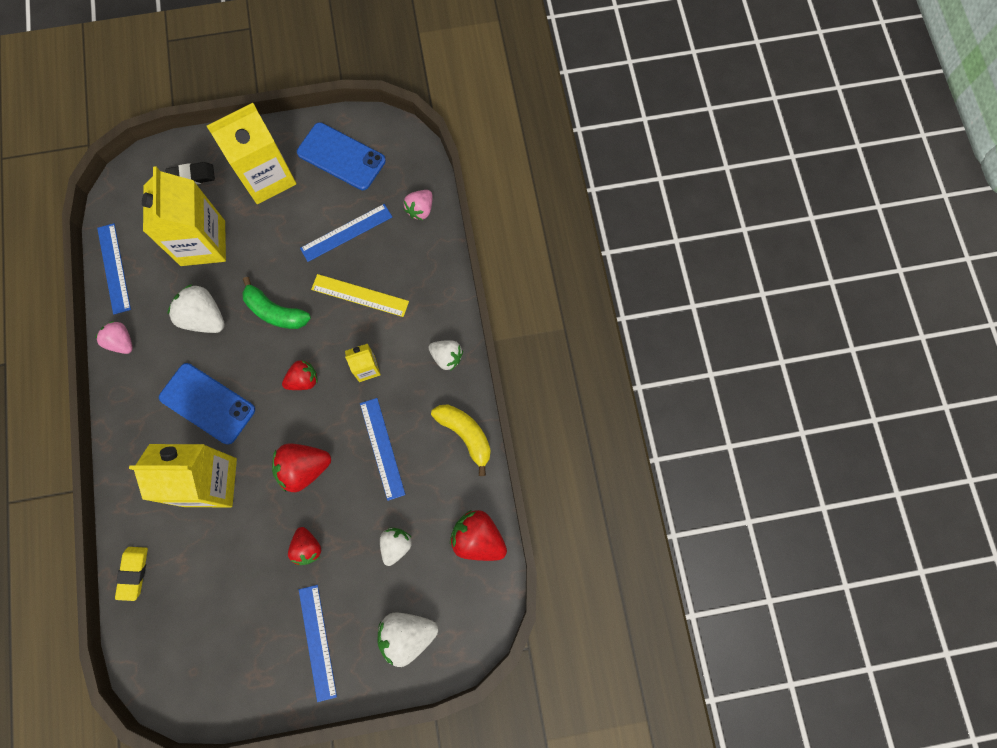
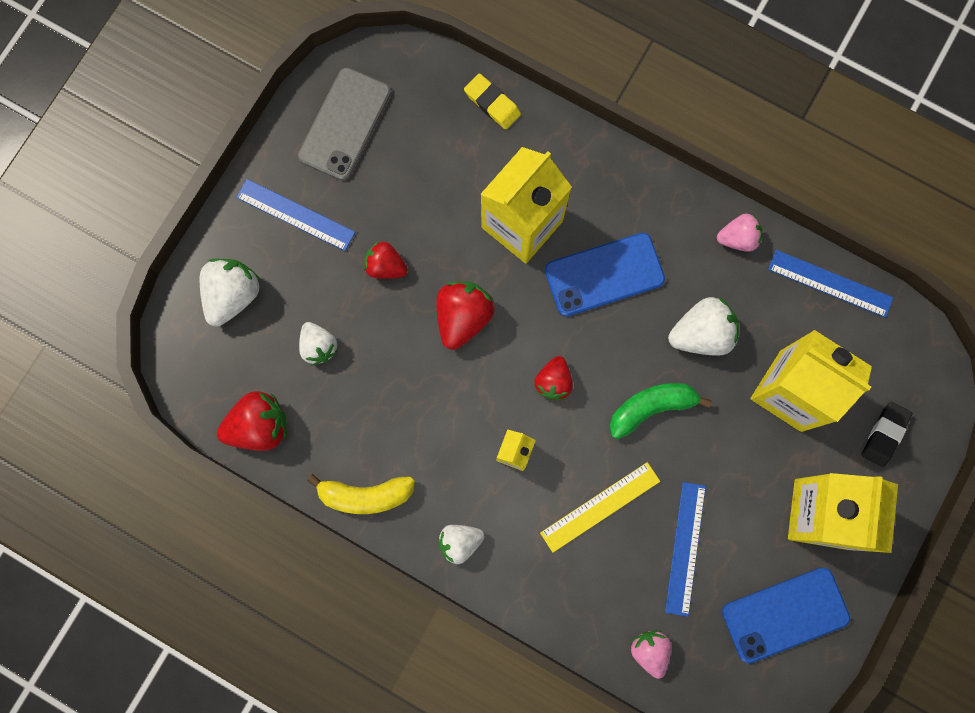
camera: 130 degrees right, 5 degrees up
(224, 666) = (345, 124): none -> grey phone
(382, 448) = (420, 405): blue ruler -> none

